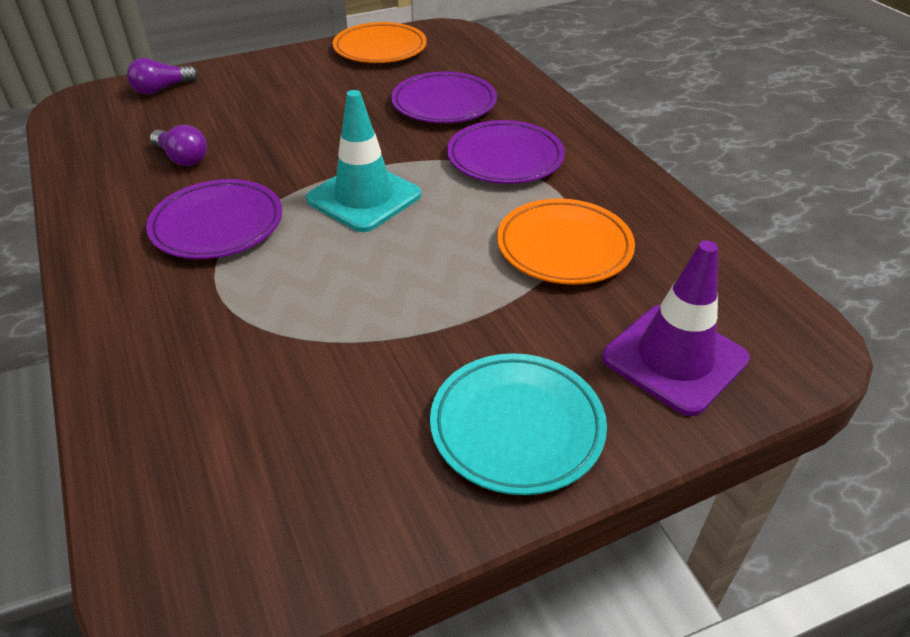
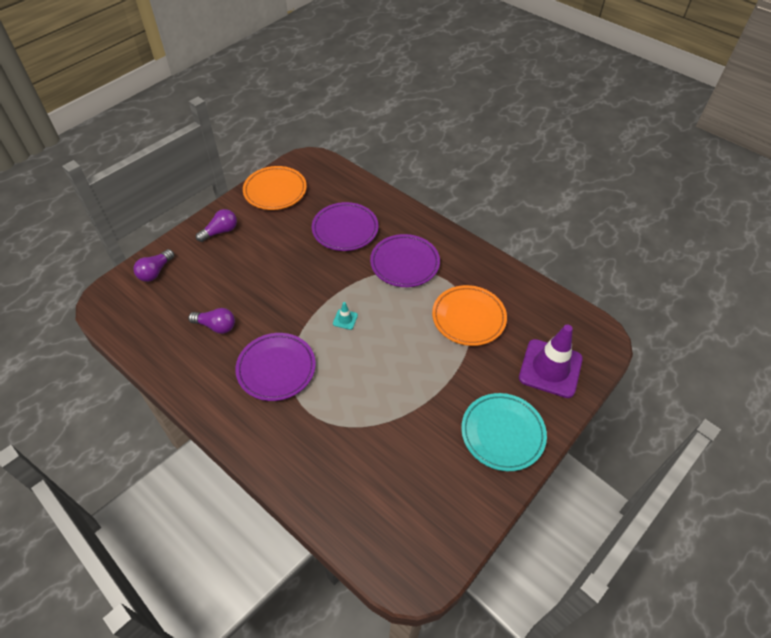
camera: 25 degrees left, 10 degrees up
(276, 71) = (220, 231): none -> purple light bulb
(364, 197) = (345, 319): turquoise traffic cone -> turquoise traffic cone, size x0.40

